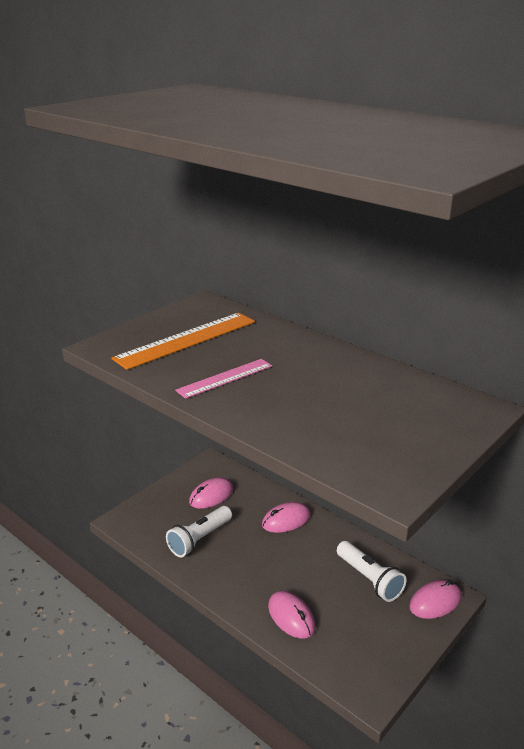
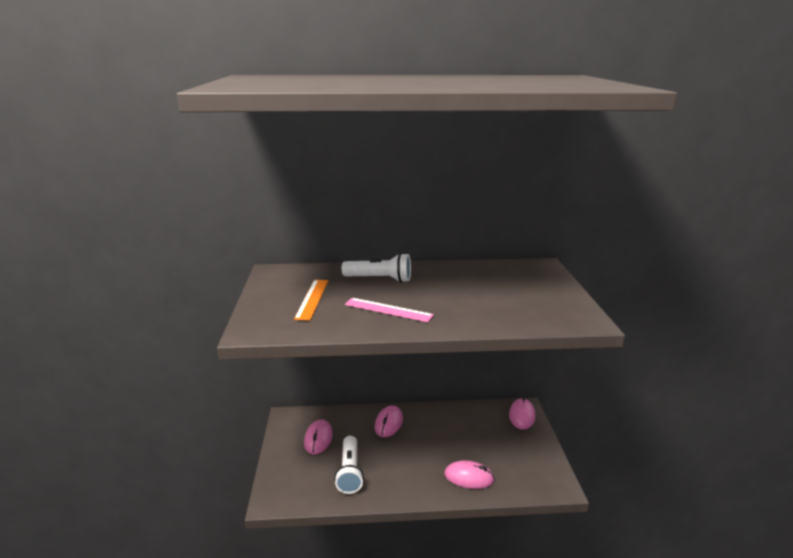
camera: 45 degrees left, 5 degrees down
(186, 340) = (312, 299): orange ruler -> orange ruler, size x0.61
(225, 378) = (388, 310): pink ruler -> pink ruler turned 75 degrees counterclockwise
(369, 579) = (478, 426): white flashlight -> white flashlight (380, 279)

